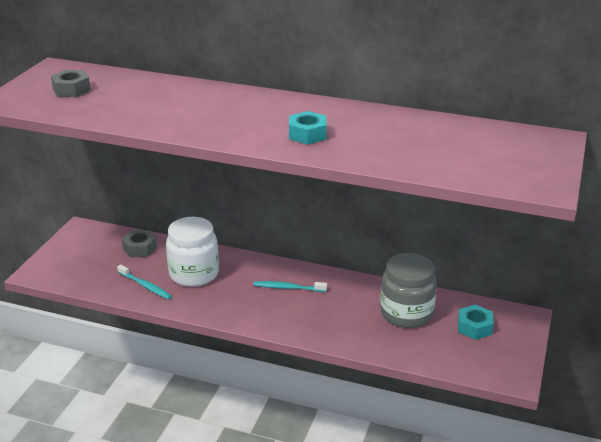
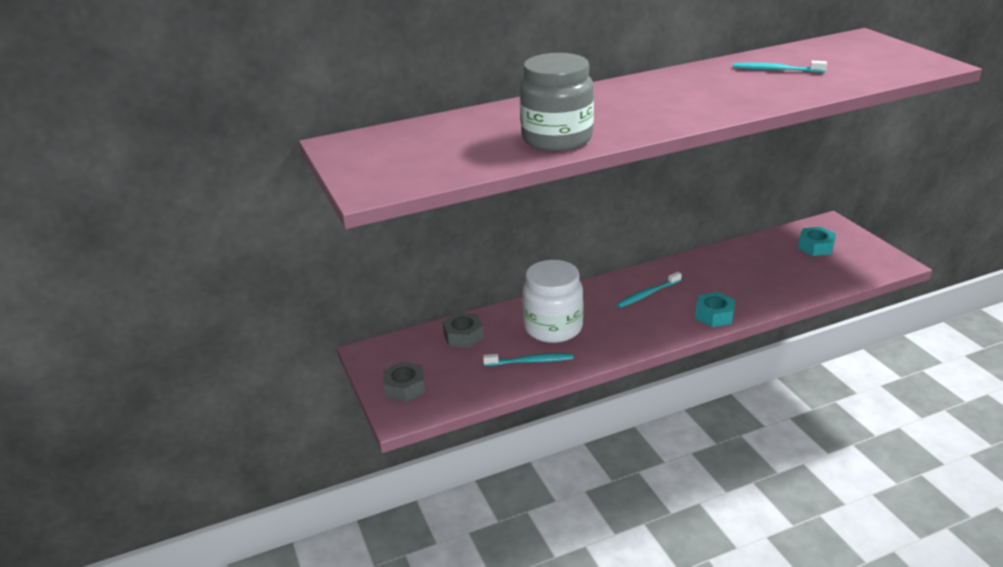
camera: 40 degrees left, 0 degrees up
(71, 90) = (413, 152): grey nut -> grey nut (405, 388)
(307, 134) = (712, 98): turquoise nut -> turquoise nut (714, 315)
(406, 313) = (760, 263): grey jar -> grey jar (557, 139)
(409, 134) = (776, 70): none -> turquoise toothbrush

